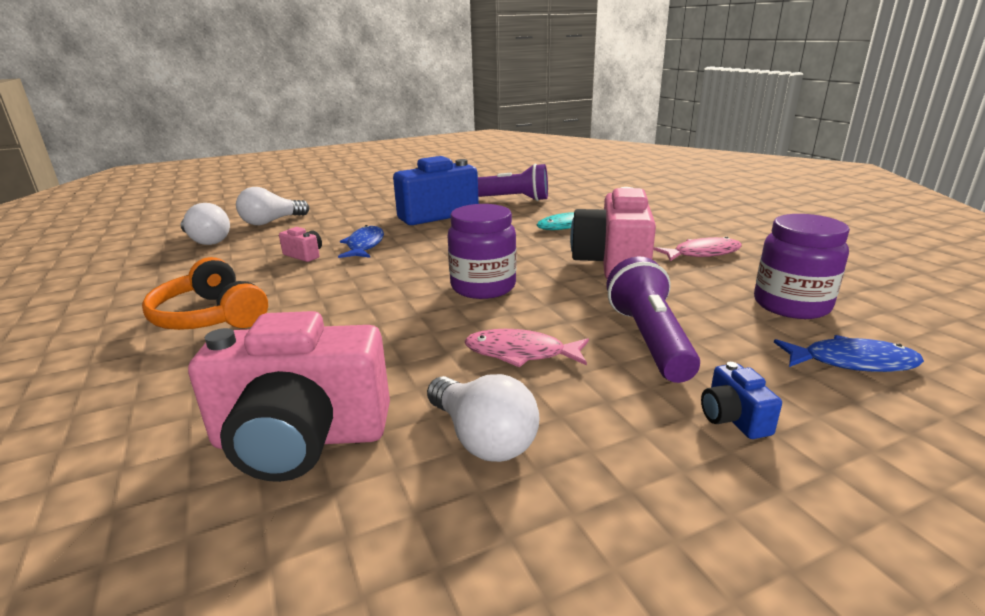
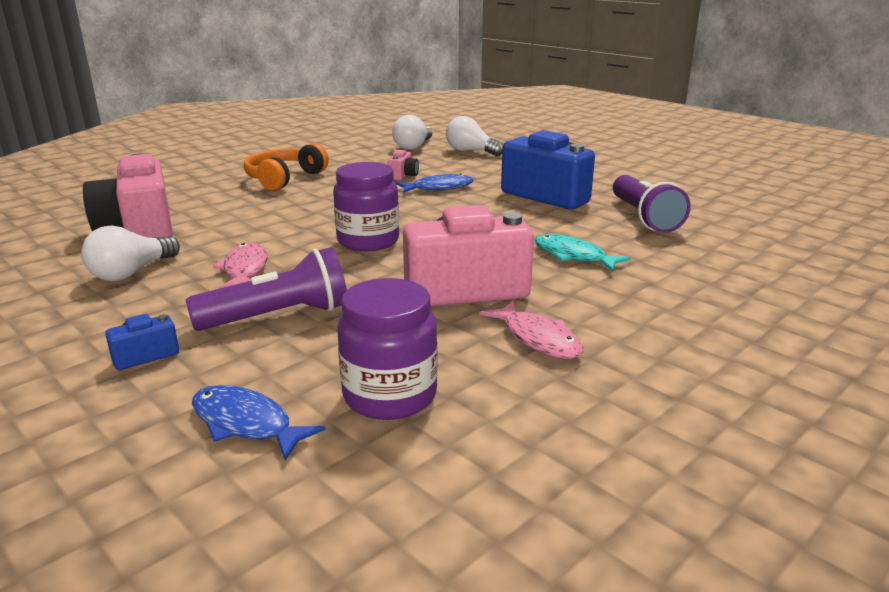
camera: 70 degrees right, 0 degrees up
(852, 362) = (246, 424): blue fish -> blue fish turned 135 degrees clockwise

